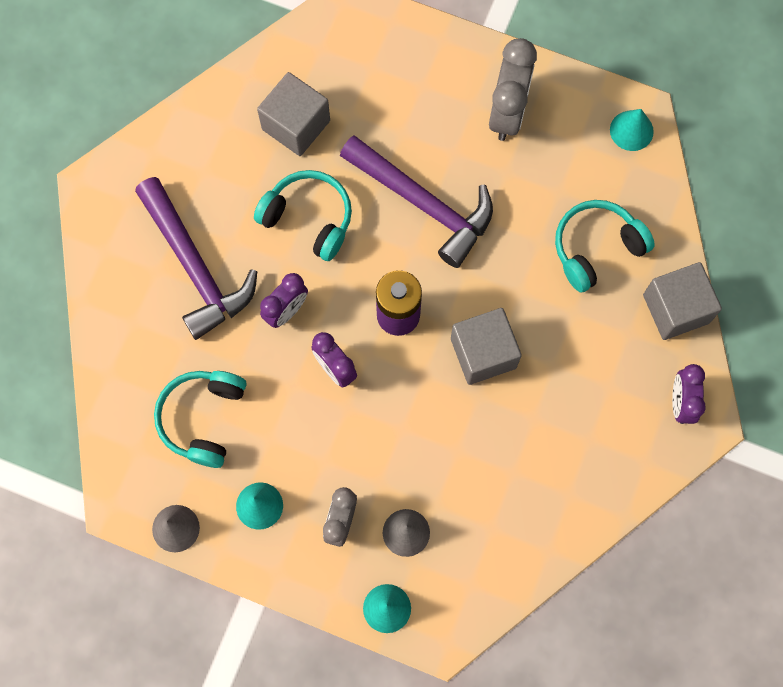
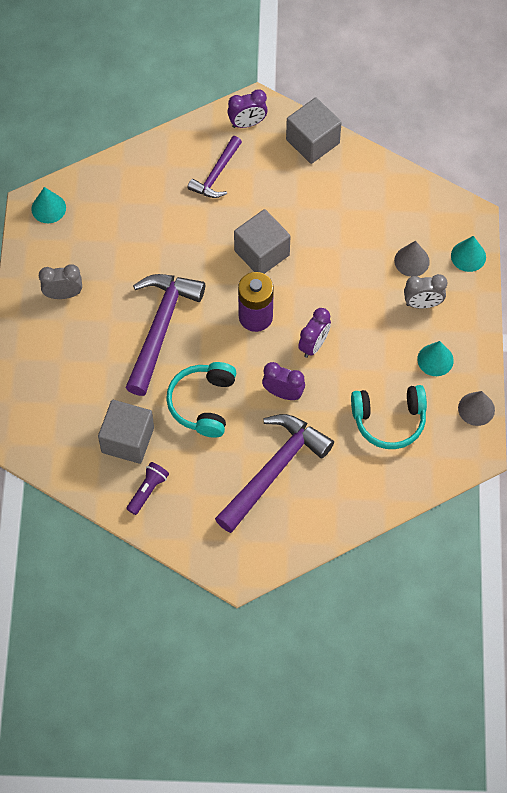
camera: 110 degrees left, 10 degrees down
(227, 126) = (147, 491): none -> purple flashlight
(507, 113) = (63, 294): grey clock -> grey clock, size x0.64
(596, 248) = (152, 205): turquoise headphones -> none
(615, 338) = (216, 174): none -> purple hammer
(676, 309) = (179, 144): grey cube -> grey cube (312, 141)

